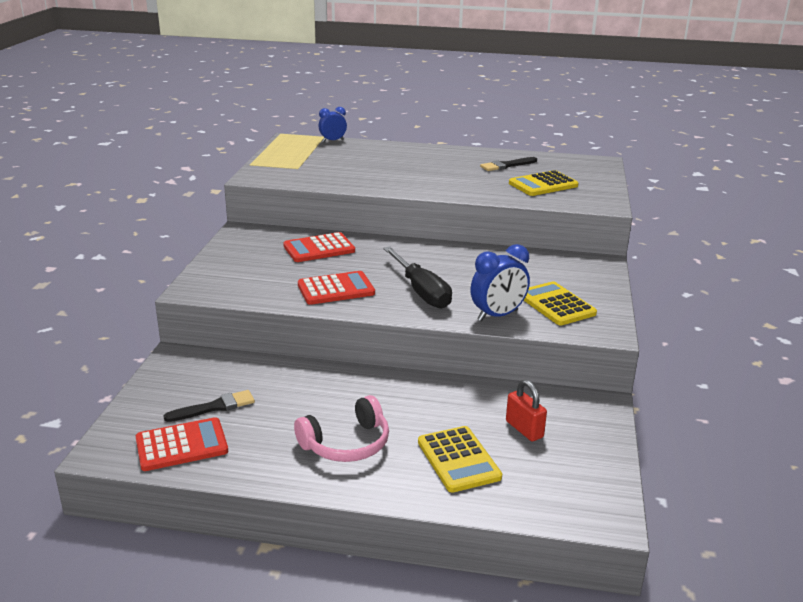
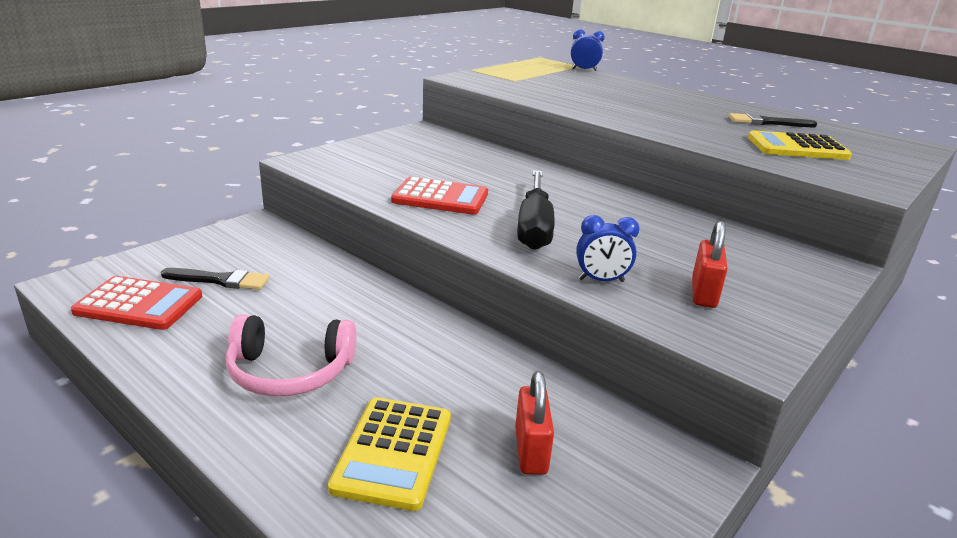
camera: 30 degrees right, 0 degrees up
(319, 248) = (476, 160): red calculator -> none
(497, 315) = (601, 280): blue clock -> blue clock, size x0.64
(556, 304) = (703, 293): yellow calculator -> red padlock

